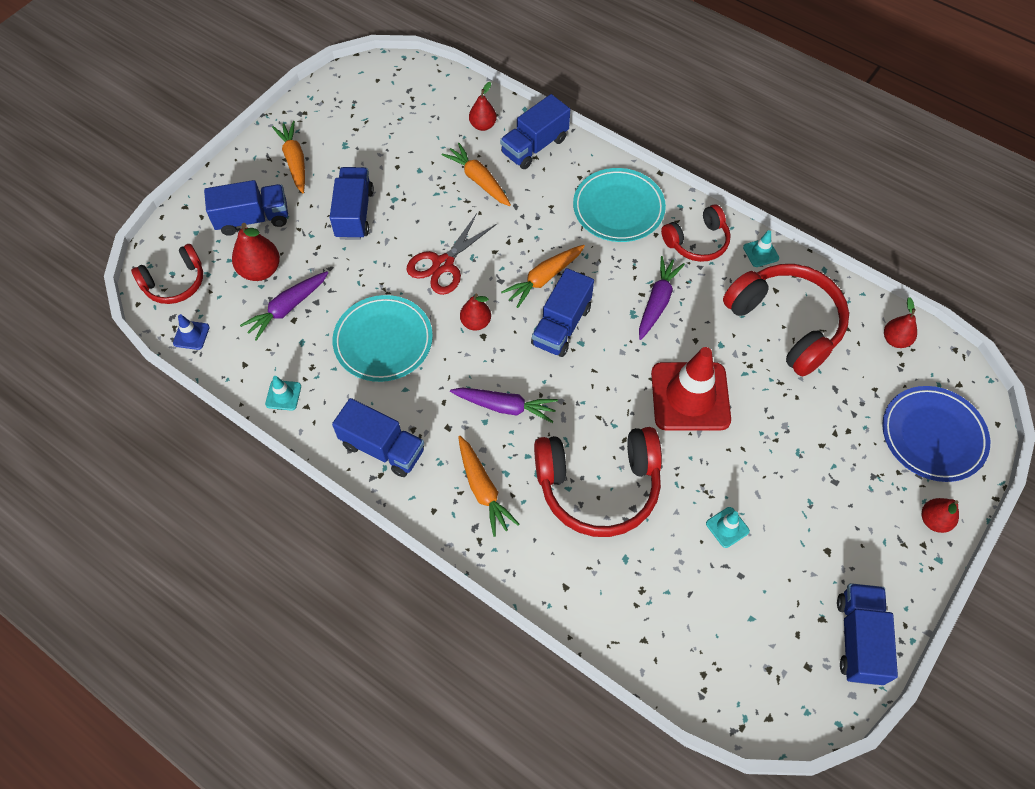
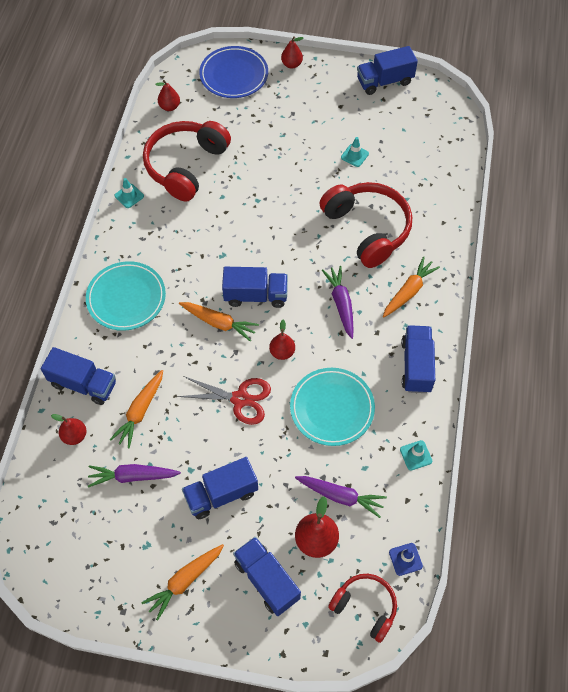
camera: 115 degrees left, 0 degrees up
(657, 302) = (204, 244): purple carrot -> purple carrot (132, 476)
(690, 396) = (273, 201): red traffic cone -> none
(697, 242) = (136, 237): red headphones -> none

